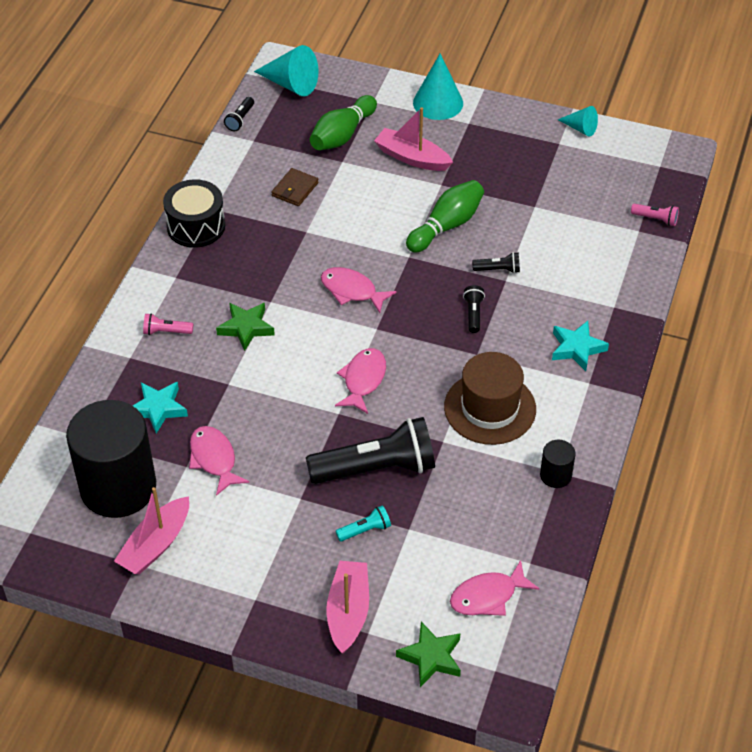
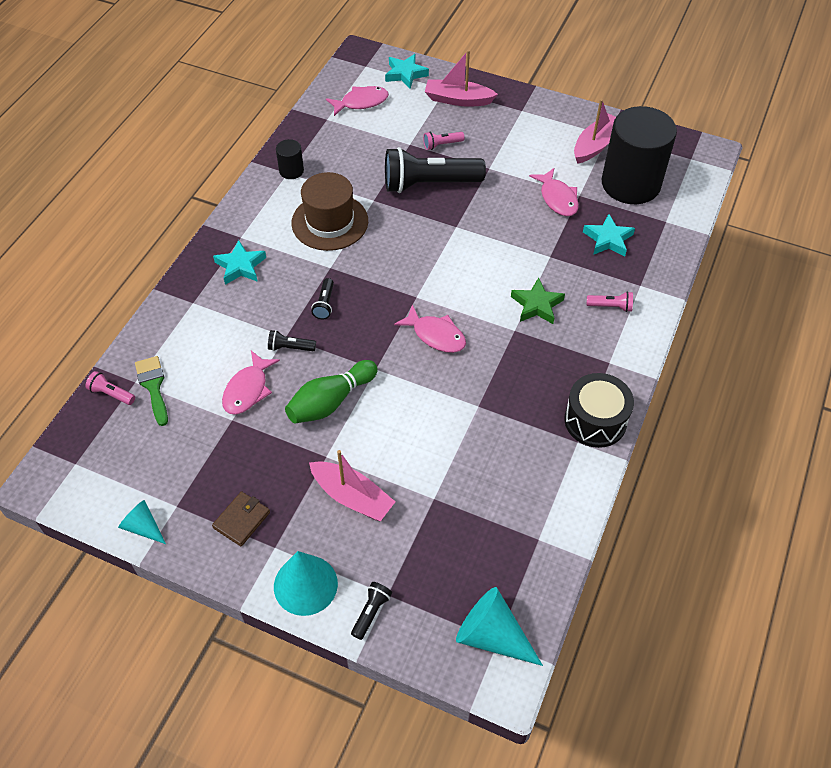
camera: 175 degrees left, 5 degrees up
(240, 119) = (556, 575): black flashlight -> black flashlight (371, 612)
(295, 189) = (489, 461): brown wallet -> brown wallet (242, 520)
(342, 135) = (430, 539): green bowling pin -> none
(348, 612) = (458, 100): pink boat -> pink boat turned 90 degrees clockwise
(363, 380) = (433, 251): pink fish -> pink fish (248, 390)
(365, 530) = (441, 145): turquoise flashlight -> pink flashlight
(431, 657) = (405, 74): green star -> turquoise star
(619, 227) = (153, 386): none -> green brush

